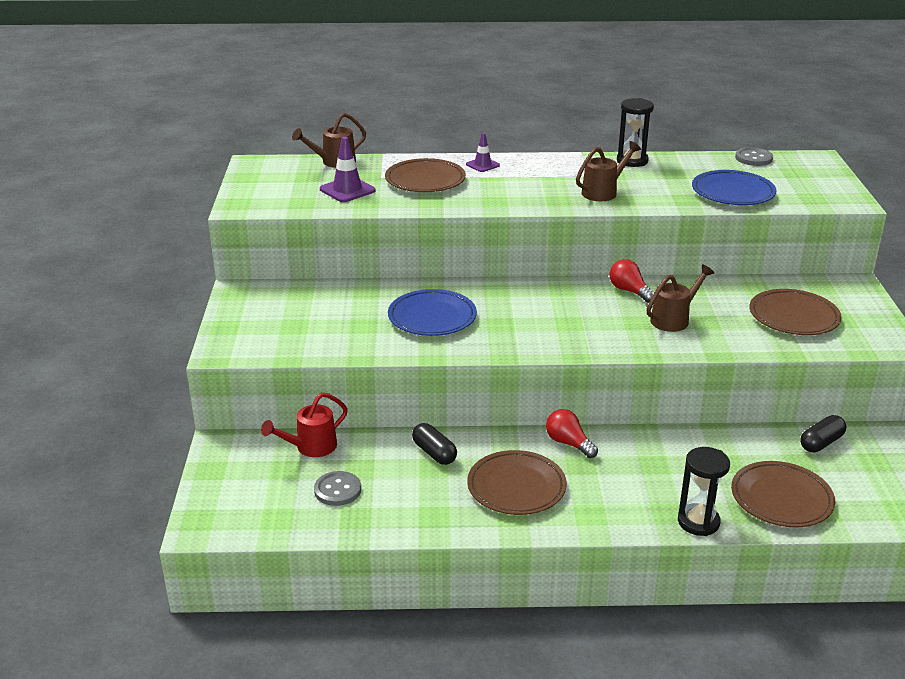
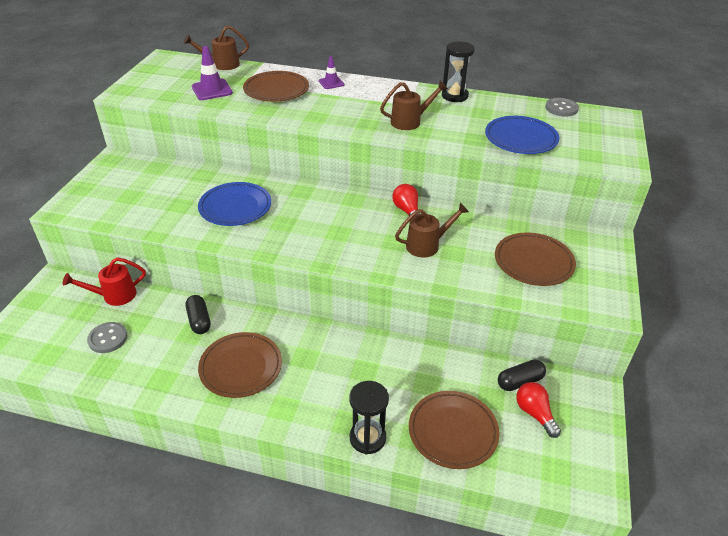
camera: 15 degrees right, 10 degrees up
(568, 443) = (307, 334): red light bulb -> red light bulb (534, 413)

